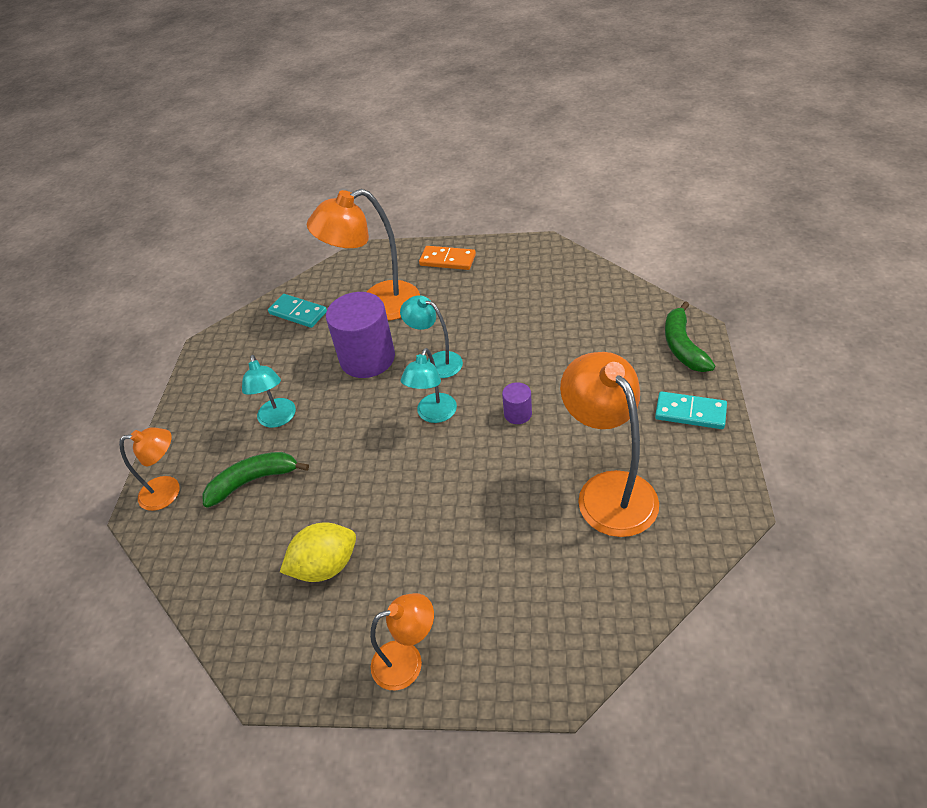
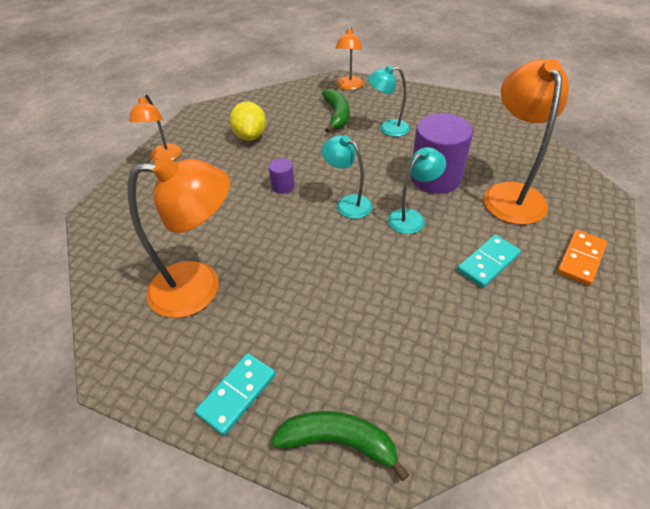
camera: 105 degrees right, 0 degrees up
(298, 313) = (513, 147): turquoise domino -> turquoise domino (488, 263)
(517, 414) = (318, 254): purple cylinder -> purple cylinder (283, 186)

